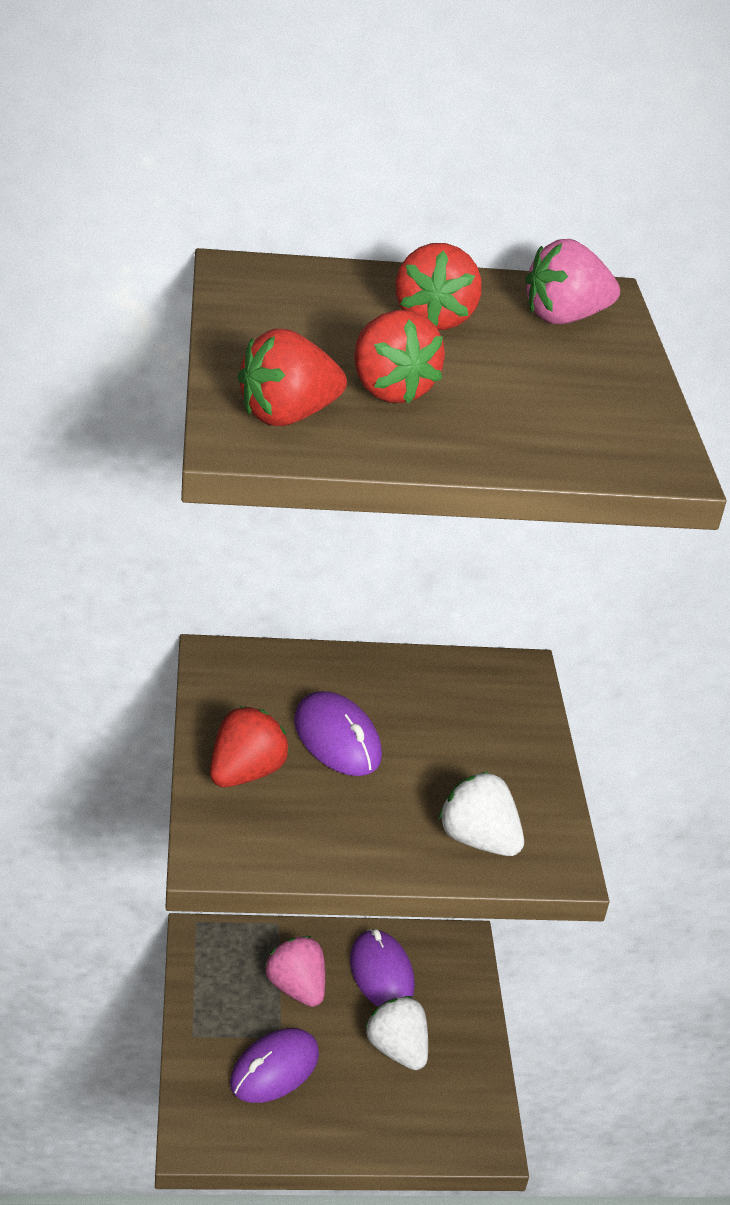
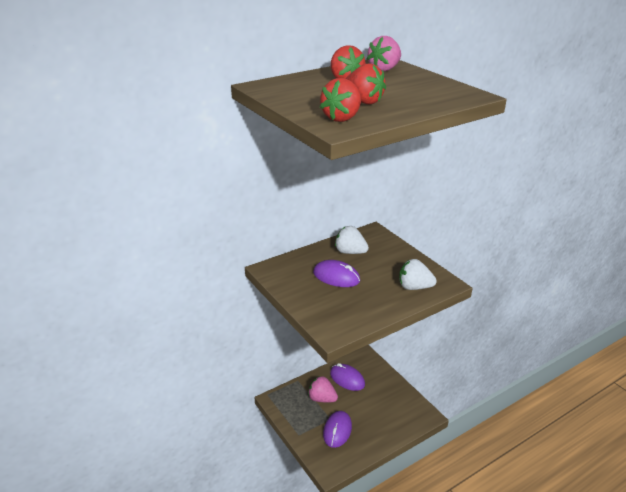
camera: 25 degrees left, 5 degrees down
(245, 772) = (316, 301): red strawberry -> none
(397, 1049) = (373, 401): white strawberry -> white strawberry (350, 252)

